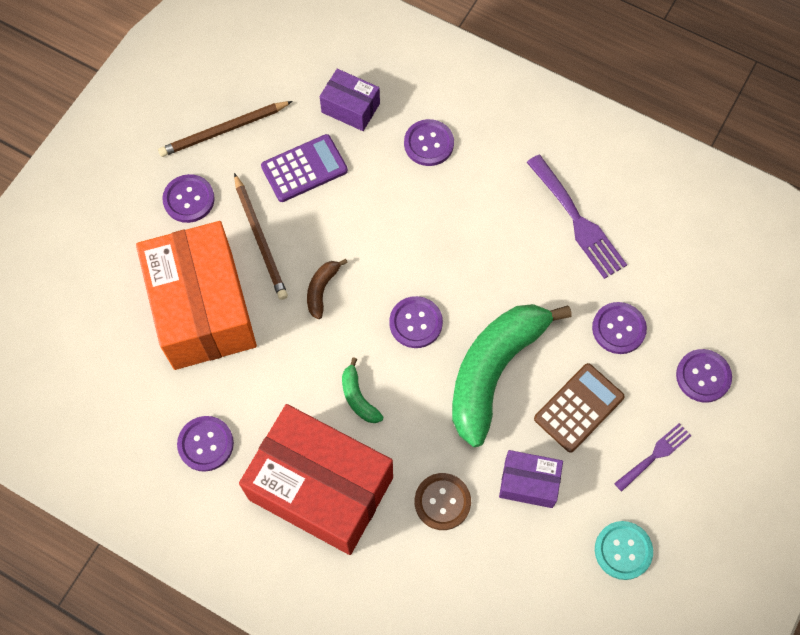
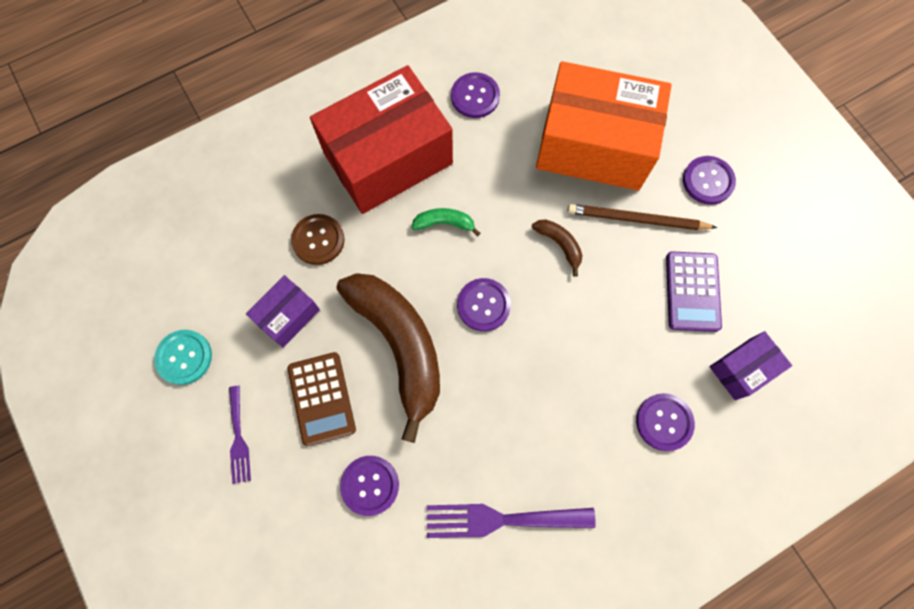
camera: 120 degrees right, 5 degrees up
(224, 130) = (769, 242): brown pencil -> none
(494, 371) = (400, 346): green banana -> brown banana
(703, 376) = (276, 535): purple button -> none

